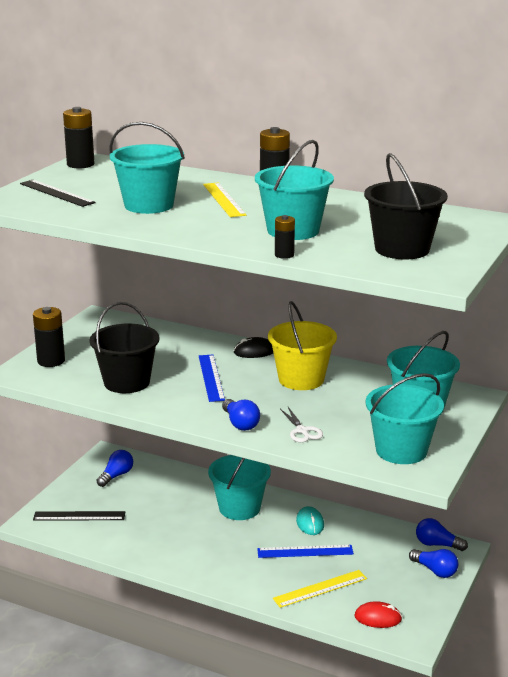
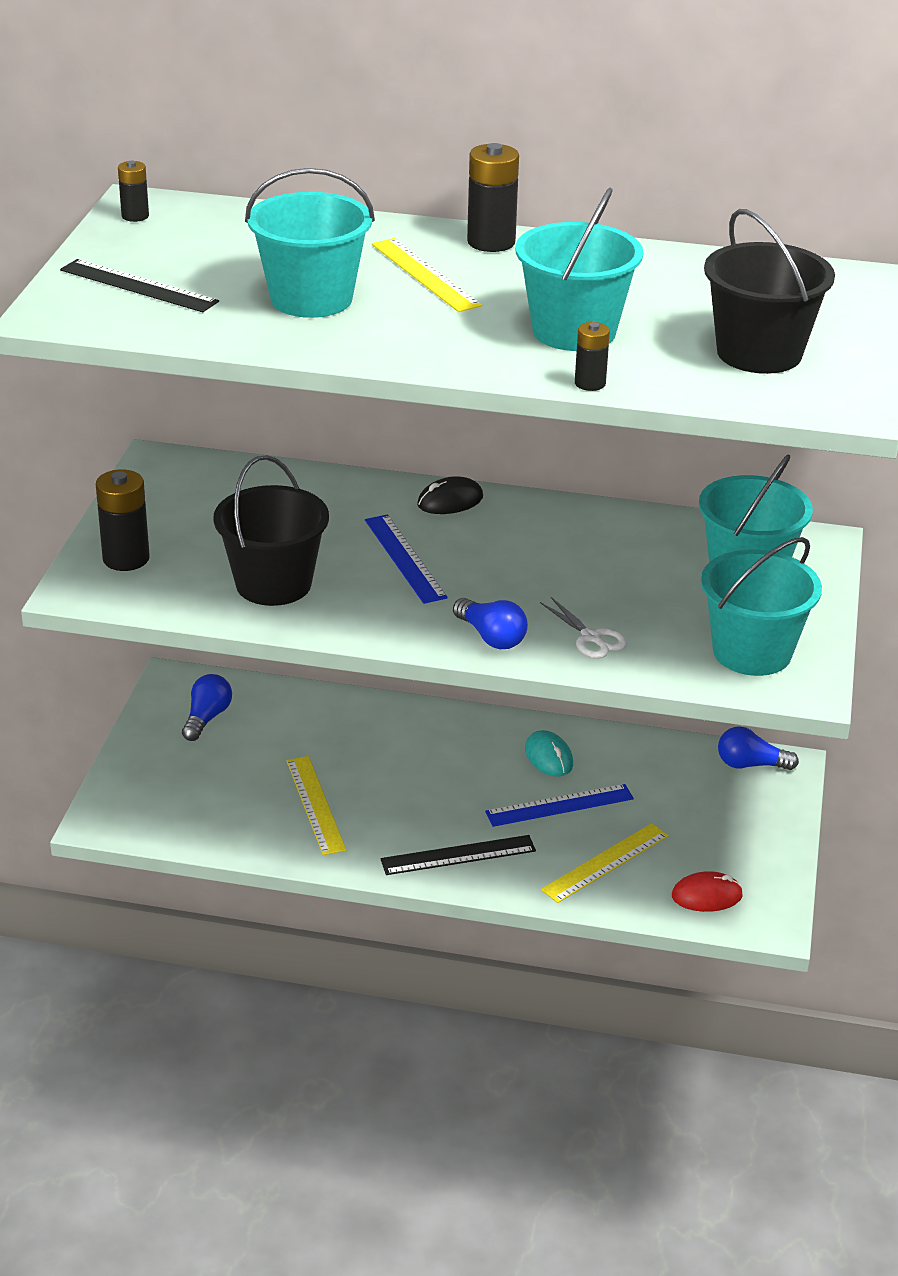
camera: 15 degrees left, 10 degrees up
(79, 516) = (178, 798): black ruler -> black ruler (458, 855)
(80, 164) = (135, 216): black battery -> black battery, size x0.57
(157, 530) = (315, 804): none -> yellow ruler
(239, 508) = (429, 747): turquoise bucket -> none
(301, 379) = (547, 544): yellow bucket -> none
(435, 571) = (762, 808): blue light bulb -> none

